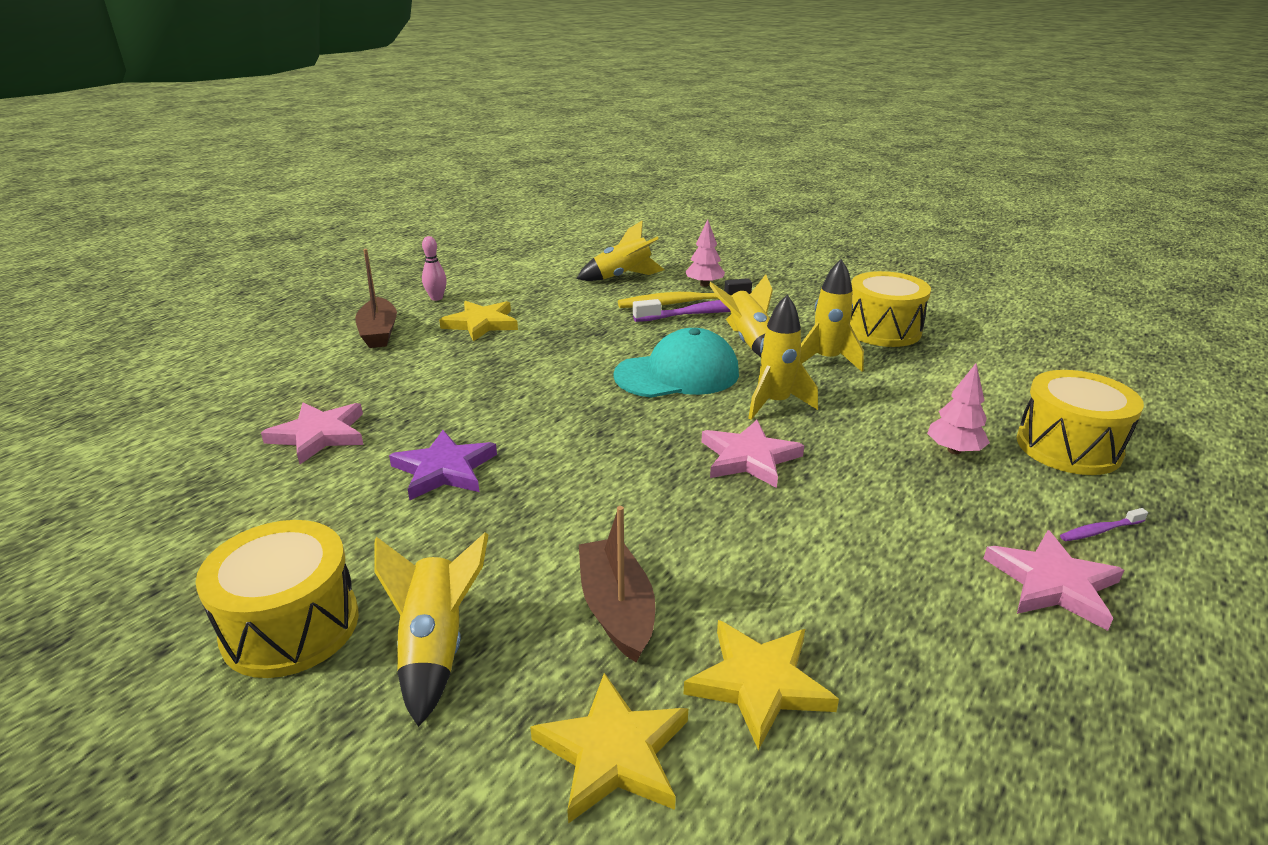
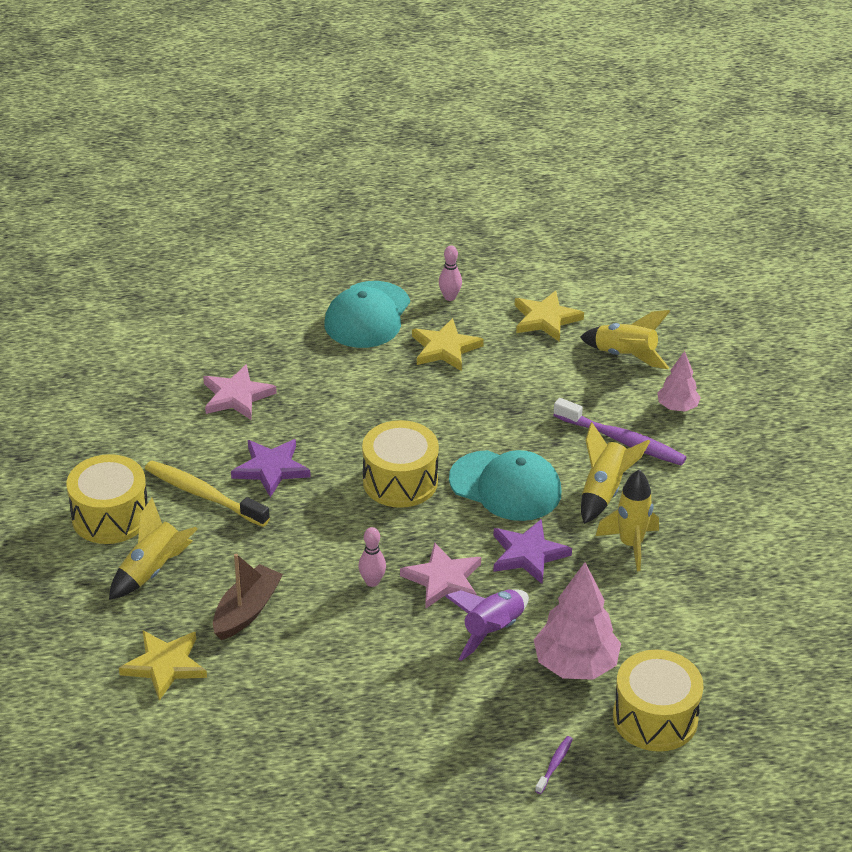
camera: 45 degrees right, 10 degrees up
(379, 332) = (367, 315): brown boat -> turquoise cap
(681, 303) = (623, 416): yellow toothbrush -> yellow toothbrush (203, 495)
(695, 497) = (372, 581): none -> pink bowling pin
(759, 683) = (256, 687): yellow star -> yellow star (545, 319)
(775, 403) = (528, 554): yellow rocket -> purple star
(856, 468) = (492, 631): none -> purple rocket
(882, 330) = (731, 548): yellow drum -> yellow drum (400, 481)
(954, 450) = (575, 665): pink tree -> pink tree, size x1.75
(1053, 584) = (468, 761): pink star -> none
(1099, 530) = (554, 764): purple toothbrush -> purple toothbrush turned 90 degrees clockwise

